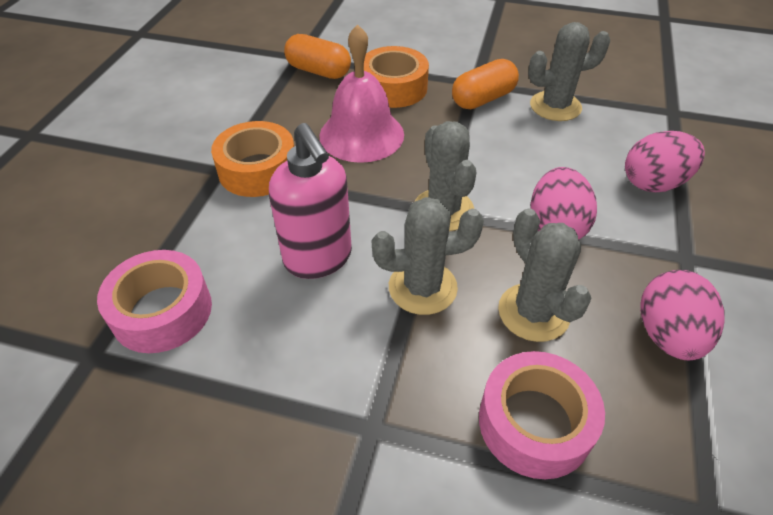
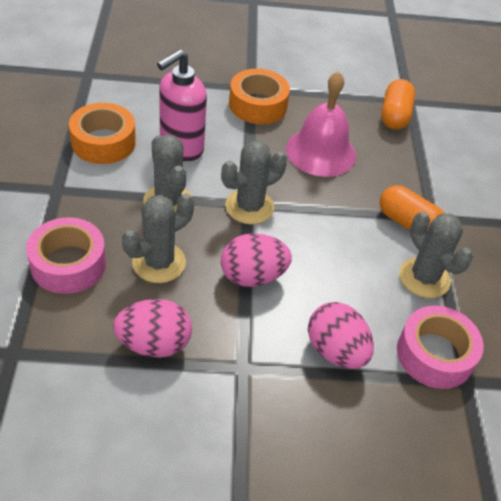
camera: 70 degrees right, 0 degrees up
(162, 311) = (123, 91): pink tape -> pink tape (435, 354)
(393, 88) = (395, 163): orange tape -> orange tape (103, 142)

